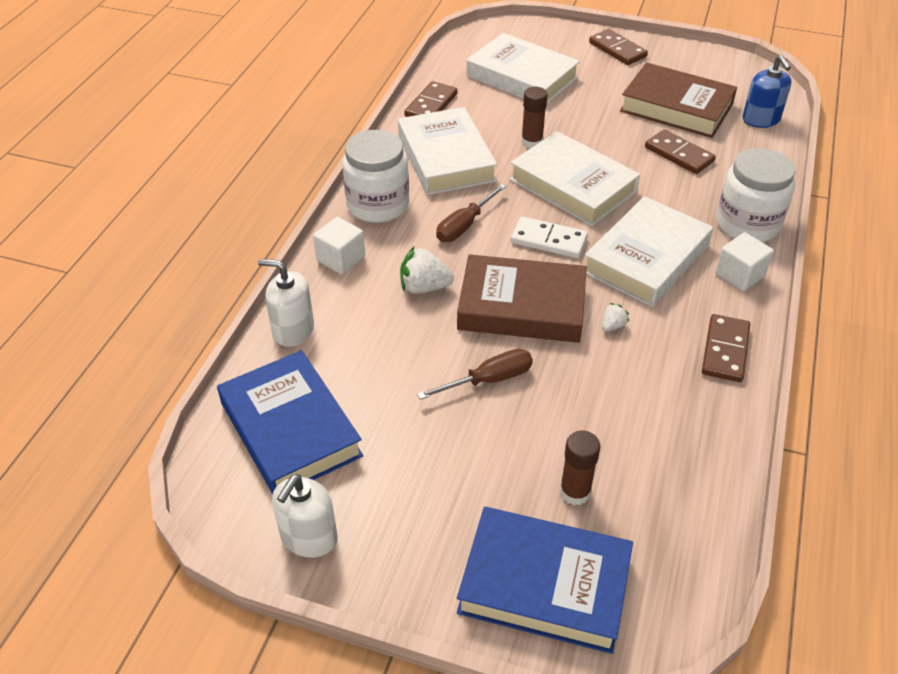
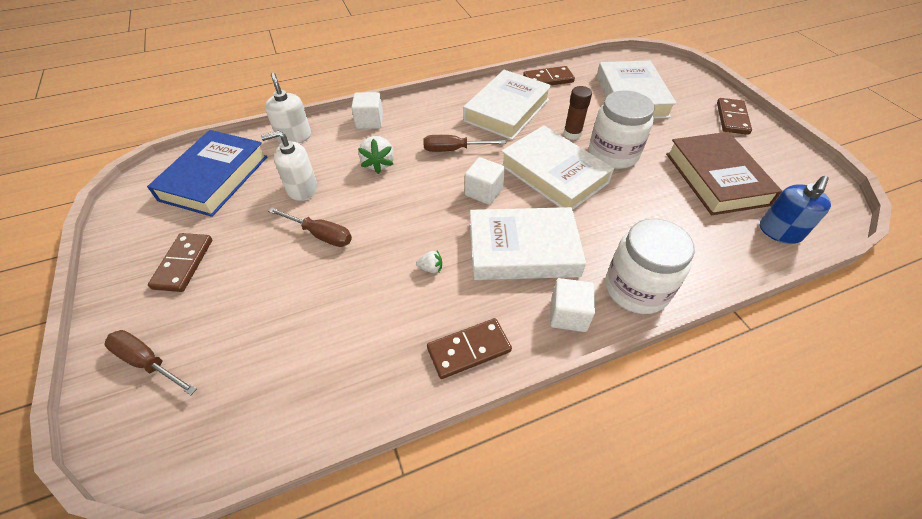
camera: 50 degrees right, 5 degrees up
(309, 537) = (134, 230): white soap dispenser -> white soap dispenser (302, 189)
(378, 205) = (431, 109): white jar -> white jar (613, 154)
(424, 287) = (378, 164): white strawberry -> white strawberry turned 150 degrees counterclockwise
(522, 306) = (404, 213): brown book -> none
(544, 585) = (148, 362): blue book -> brown screwdriver
(548, 240) = (483, 192): white domino -> white cube
(572, 185) = (553, 174): white book -> white book turned 45 degrees counterclockwise
(575, 492) = (246, 333): brown glue stick -> none
(679, 154) = (663, 207): brown domino -> brown domino (183, 264)

